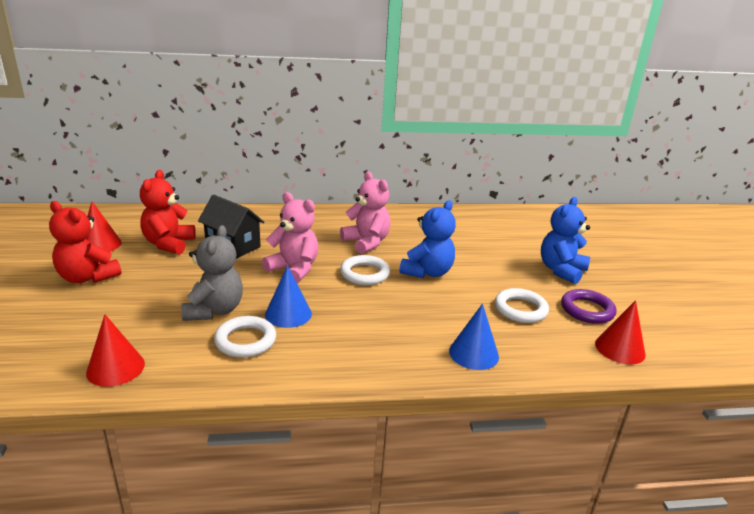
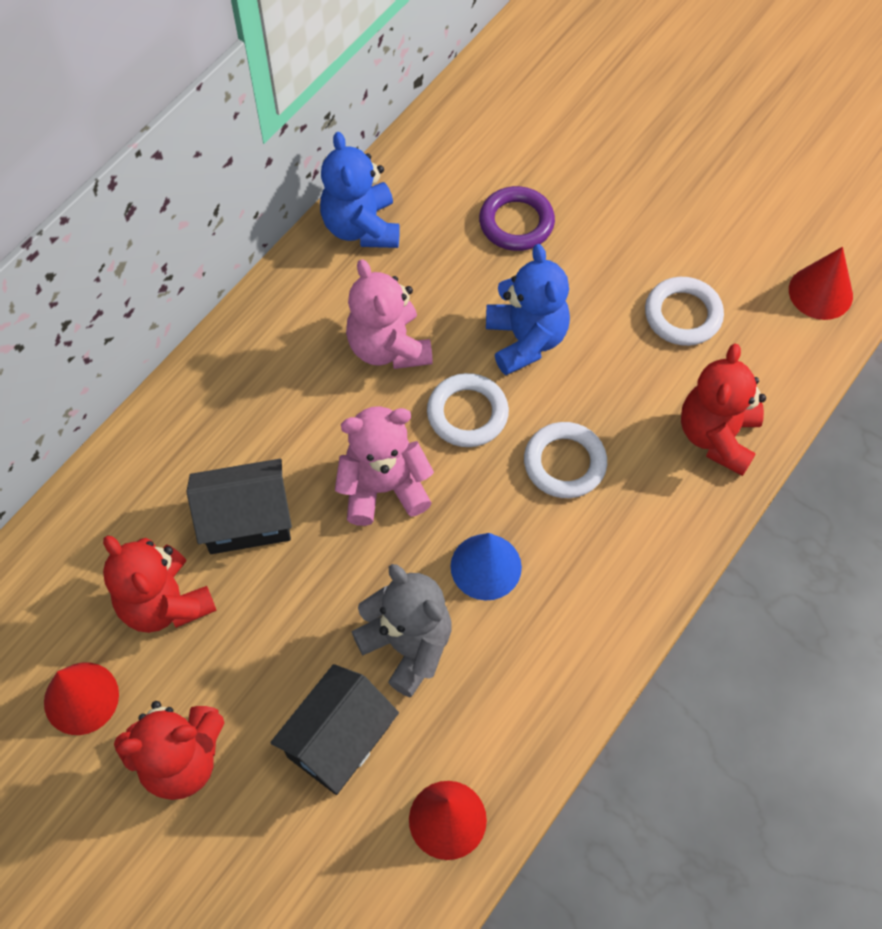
camera: 45 degrees left, 35 degrees up
(136, 314) = (339, 741): none -> black house
(245, 341) = (504, 649): white ring -> white ring (564, 463)
(366, 242) = (388, 347): pink teddy bear -> pink teddy bear turned 120 degrees counterclockwise
(473, 353) = (717, 436): blue cone -> red teddy bear
(561, 270) = (648, 192): blue teddy bear -> blue teddy bear (361, 227)
(587, 310) = (739, 251): purple ring -> purple ring (516, 222)

